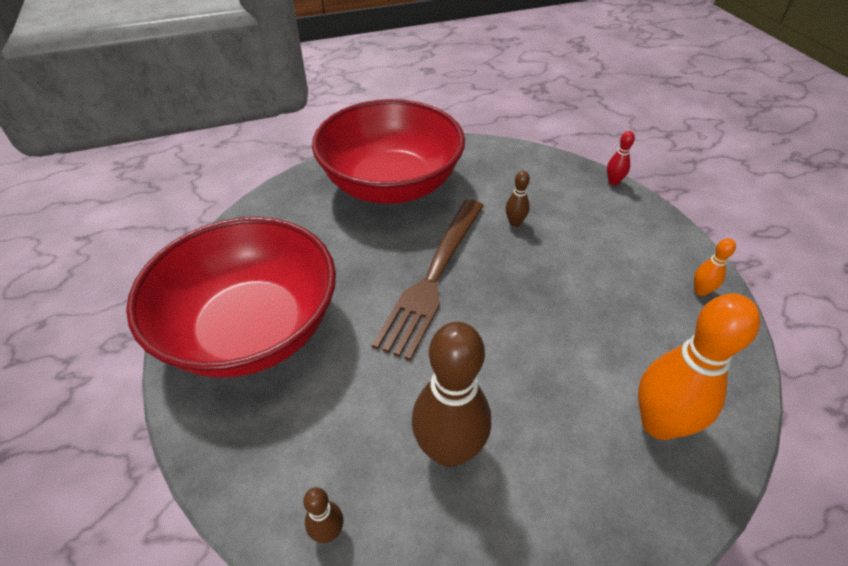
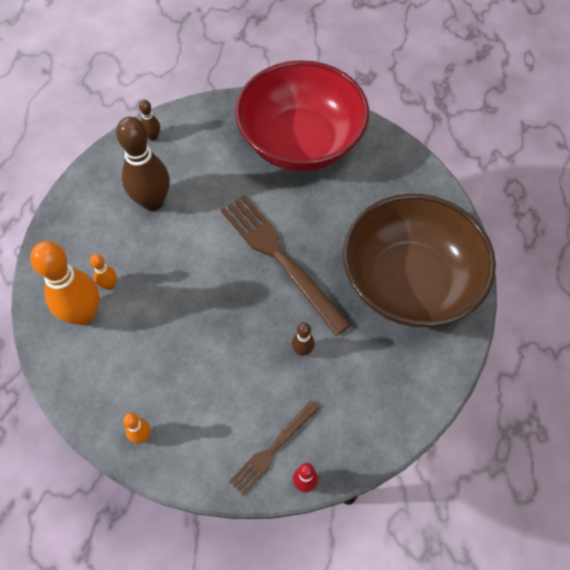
camera: 120 degrees right, 15 degrees up
(391, 185) = (409, 282): red bowl -> brown bowl
(601, 421) = (109, 285): none -> orange bowling pin
(610, 206) = (273, 448): none -> brown fork

